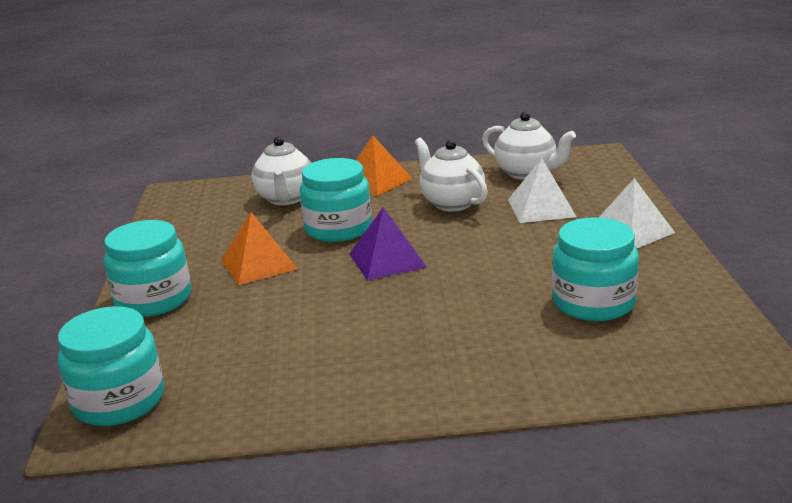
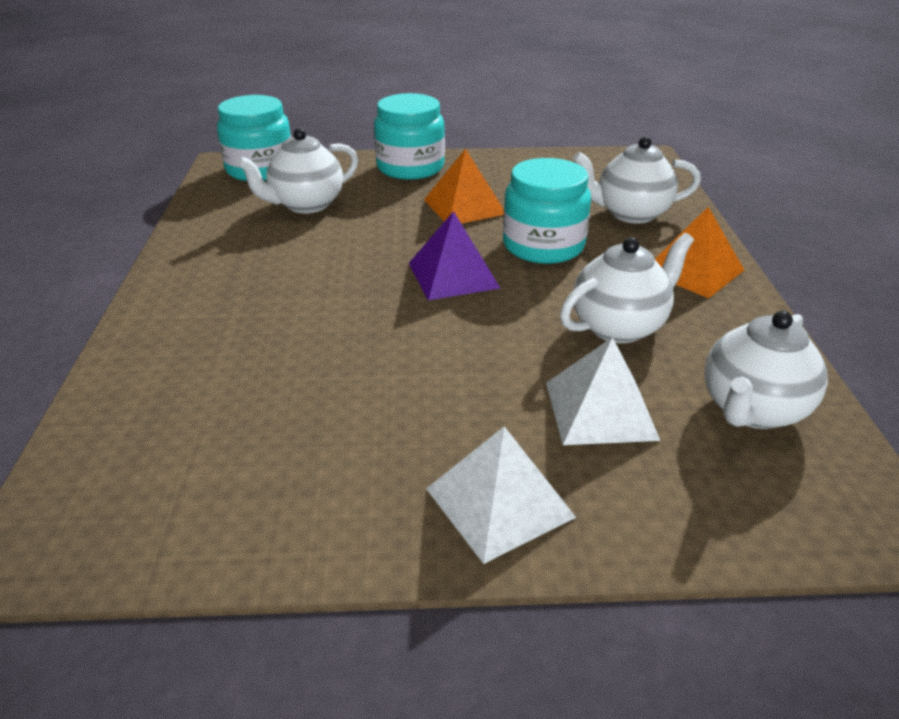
camera: 90 degrees right, 10 degrees up
(236, 350) = (306, 205): none -> white teapot
(593, 302) = (285, 421): turquoise jar -> none

